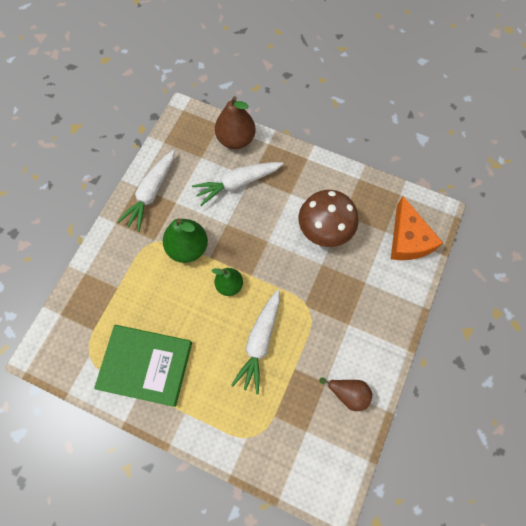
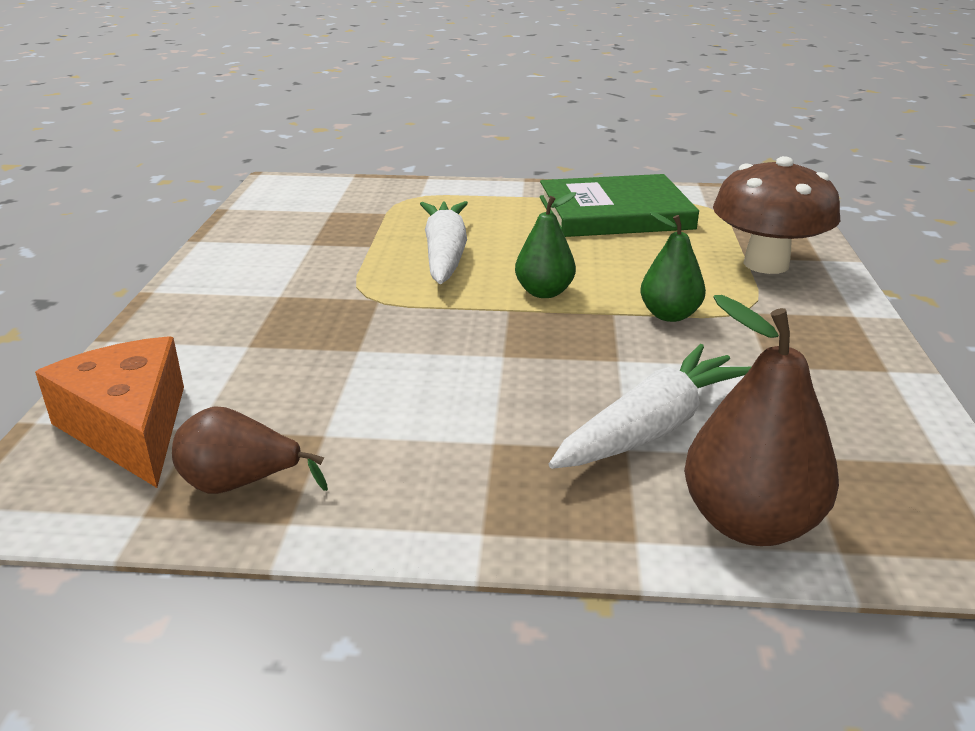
camera: 160 degrees right, 40 degrees down
(151, 193) = (841, 366): white carrot -> none
(188, 247) = (669, 315): green pear -> green pear, size x0.64
(324, 230) = (369, 398): brown mushroom -> brown mushroom (766, 264)
(348, 393) = (269, 242): brown pear -> brown pear (240, 484)

